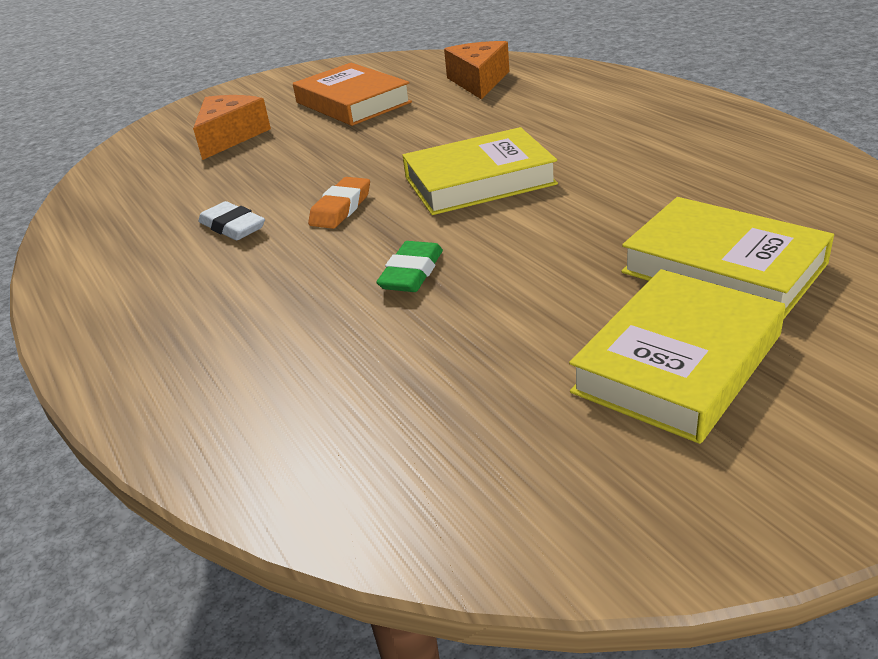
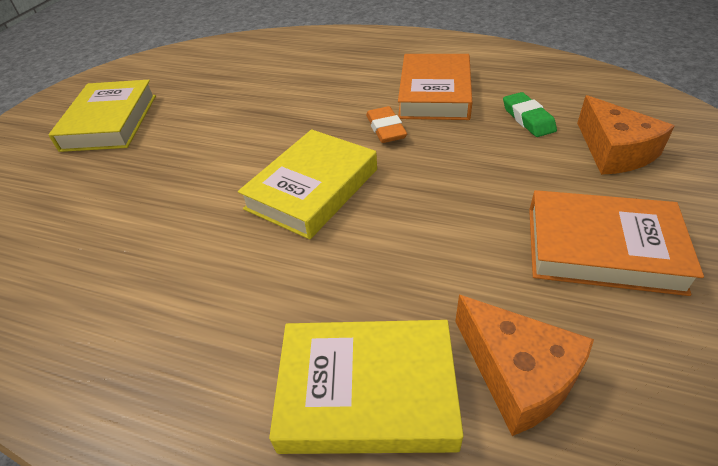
camera: 140 degrees right, 10 degrees up
(233, 227) = (434, 93): white eraser -> orange book
(412, 273) = (281, 111): green eraser -> green eraser (527, 119)
(723, 268) = (91, 180): yellow book -> yellow book (367, 391)

